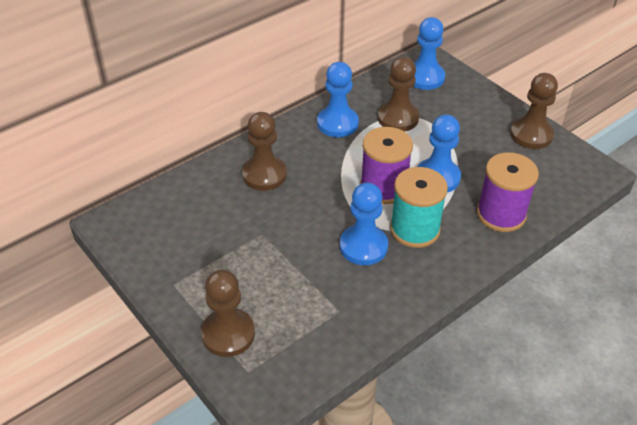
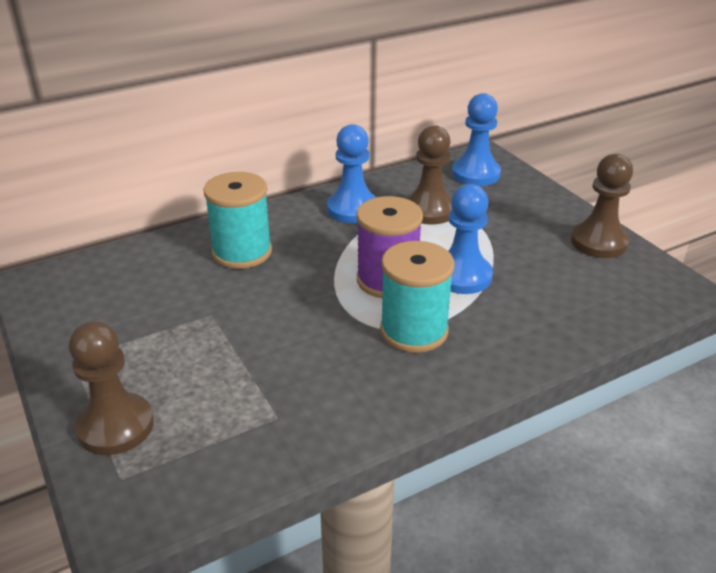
camera: 10 degrees right, 10 degrees down
(264, 175) = (242, 252): brown pawn -> turquoise spool
(363, 246) = (338, 343): blue pawn -> none
(501, 214) = (537, 326): purple spool -> none

